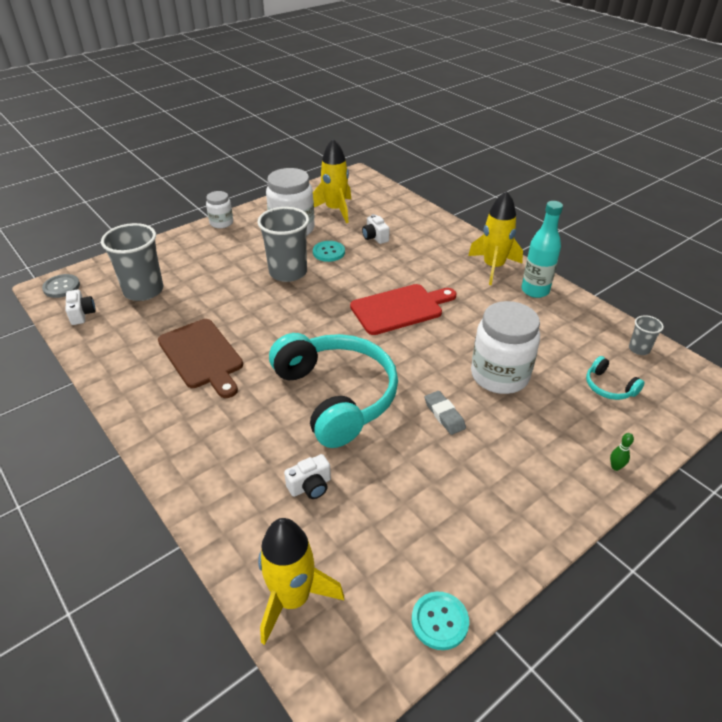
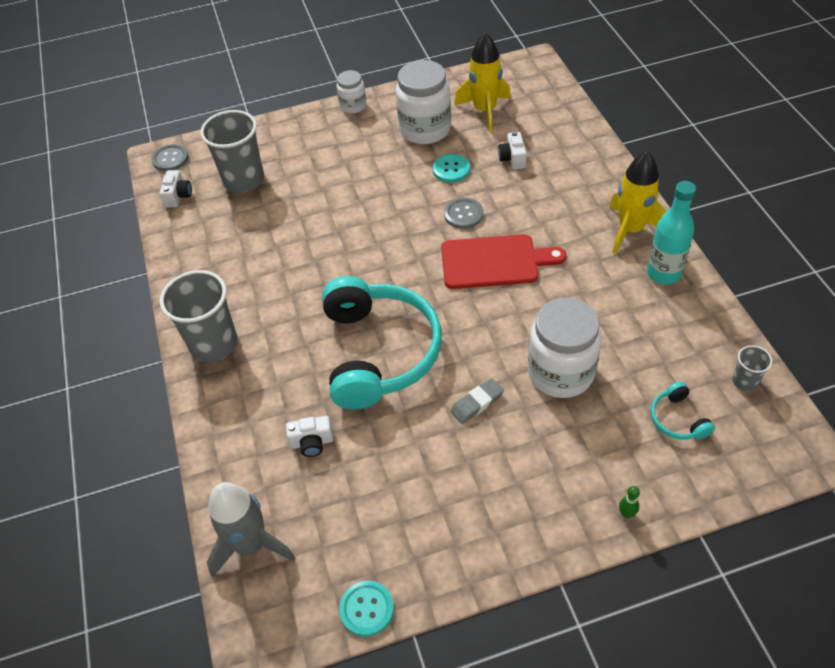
camera: 25 degrees right, 10 degrees up
(202, 356) = (270, 272): brown cutting board -> none
(288, 272) = (396, 187): grey cup -> grey cup (214, 344)
(292, 598) = (251, 545): yellow rocket -> grey rocket
(356, 281) = (463, 214): none -> grey button
(444, 415) = (477, 403): grey eraser -> grey eraser turned 60 degrees clockwise

